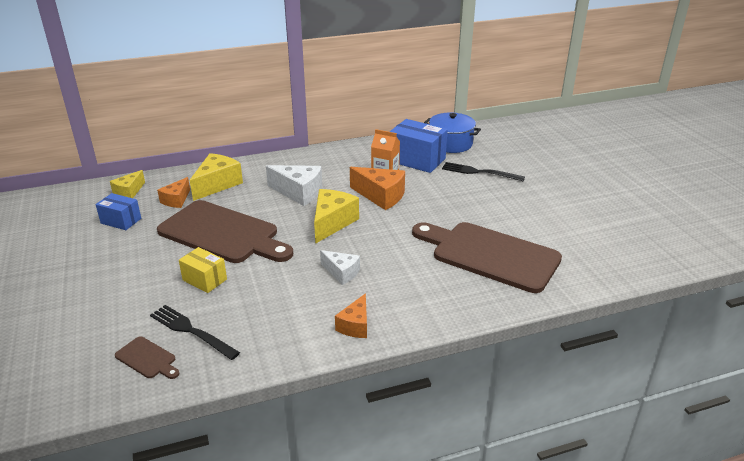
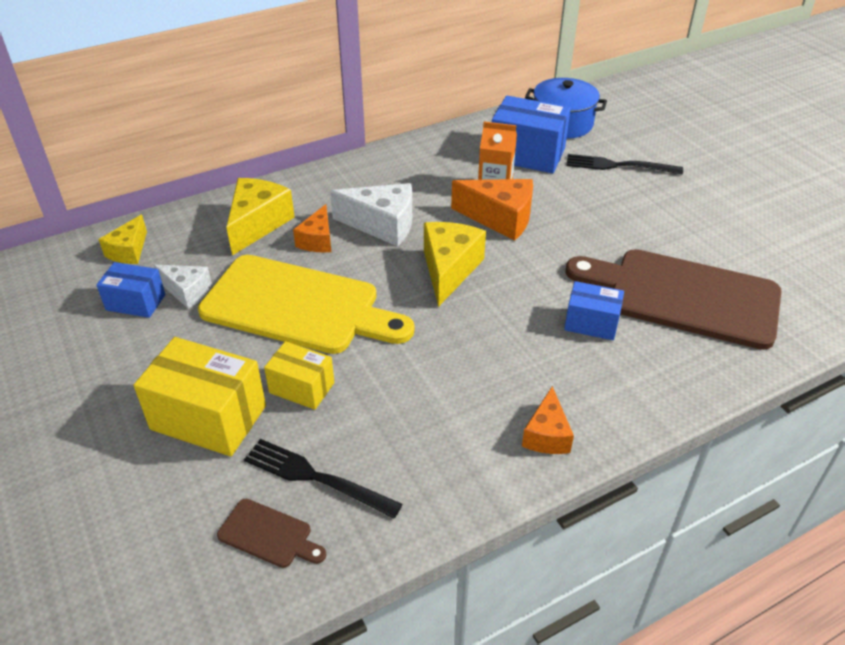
camera: 10 degrees left, 10 degrees up
(138, 289) = (208, 417): none -> yellow box
(176, 200) = (207, 257): orange cheese -> orange cheese (317, 240)
(223, 234) = (298, 306): brown cutting board -> yellow cutting board
(341, 273) = (494, 351): white cheese -> white cheese (187, 291)
(416, 264) = (591, 323): none -> blue box

